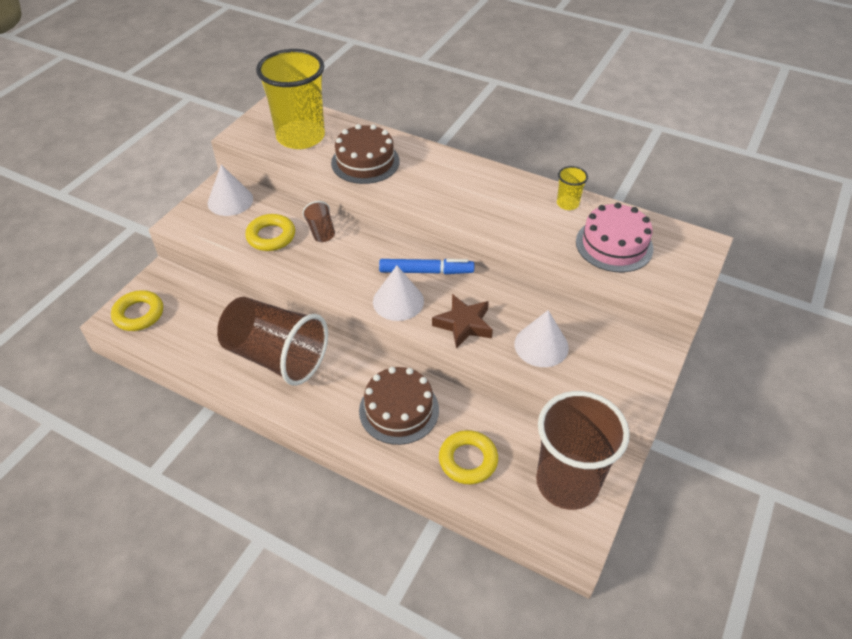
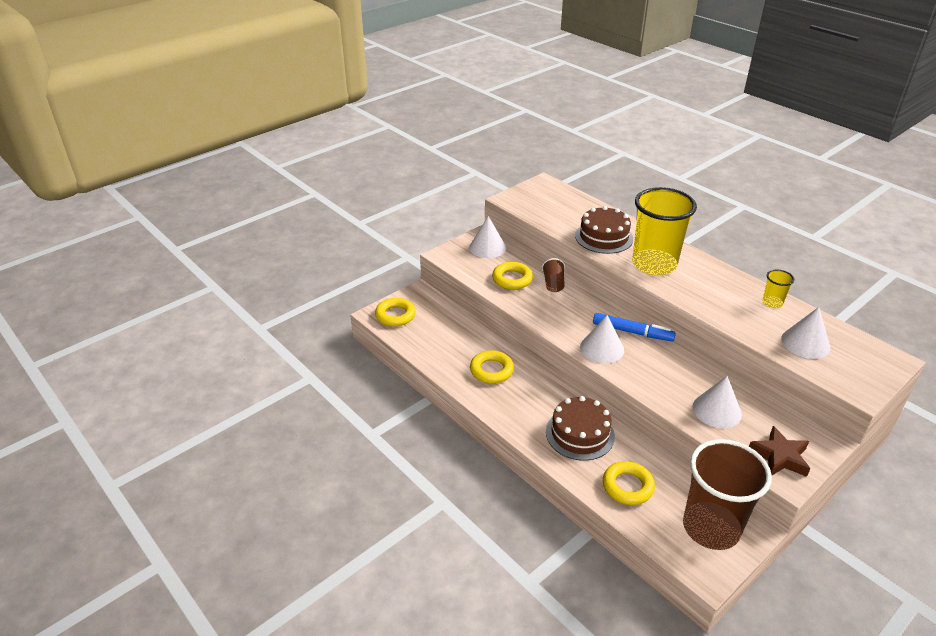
camera: 20 degrees right, 10 degrees down
(276, 357) = (491, 370): brown cup -> yellow ring
(300, 137) = (556, 209): yellow cup -> yellow cup (654, 264)
(464, 324) = (653, 378): brown star -> brown star (779, 457)
(614, 245) = (805, 343): pink cake -> white cone

